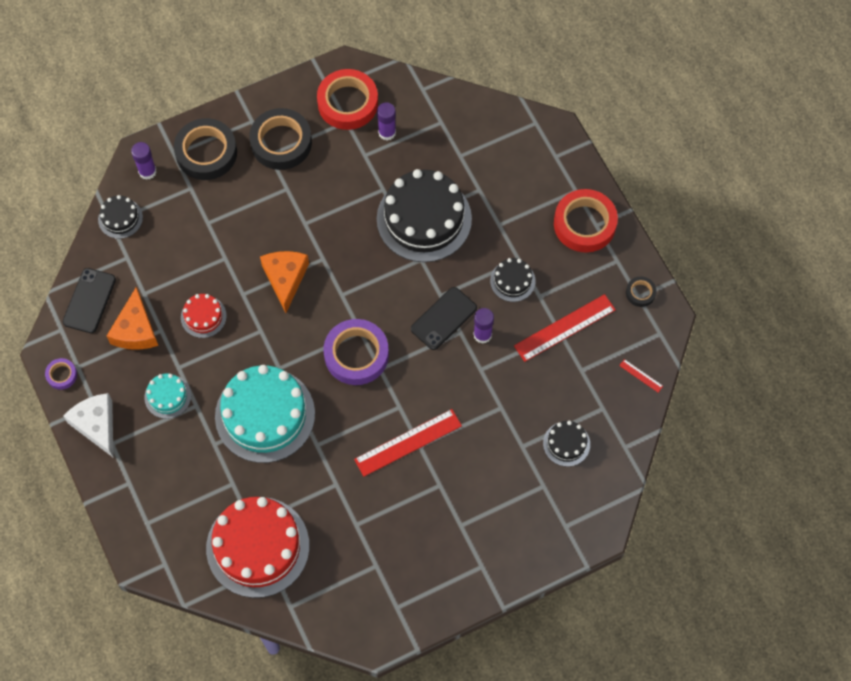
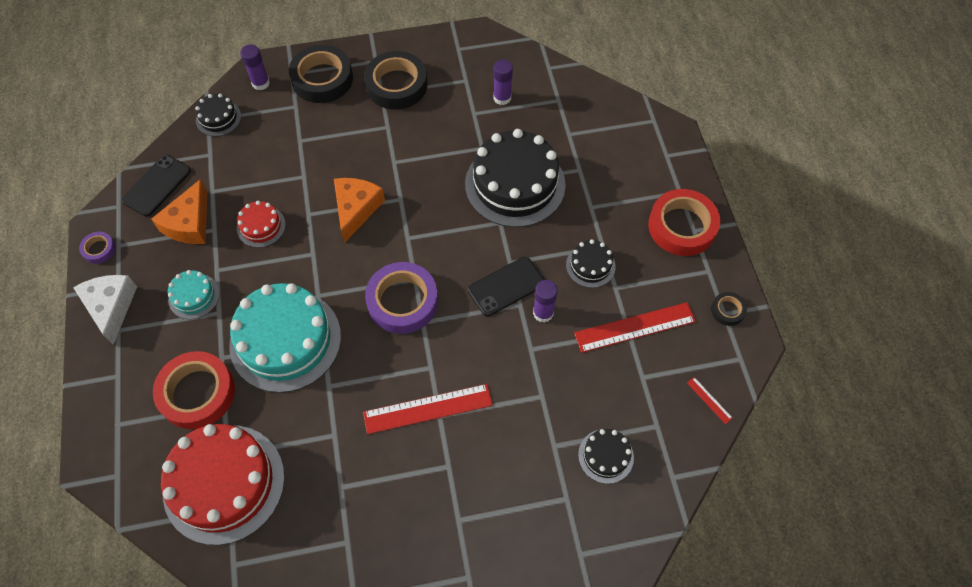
camera: 15 degrees right, 5 degrees down
(348, 103) = (472, 64): red tape -> red tape (197, 393)

